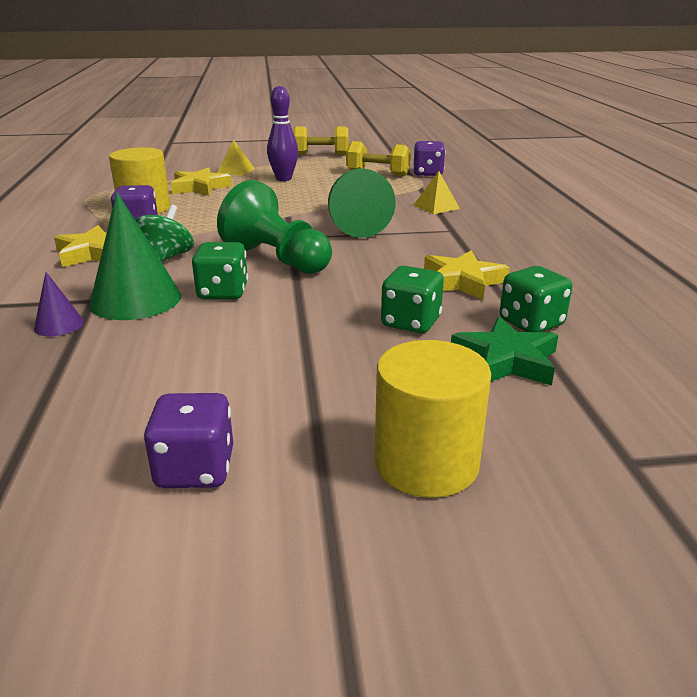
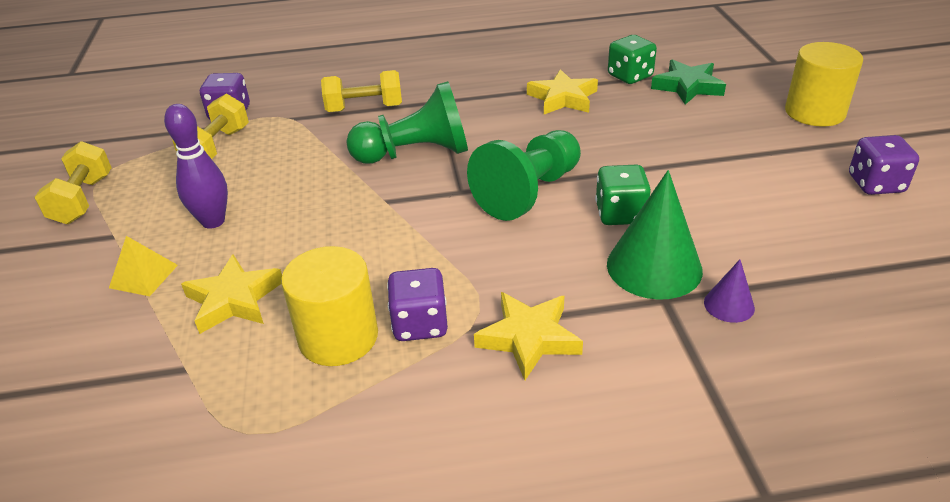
camera: 90 degrees left, 10 degrees up
(166, 258) = (536, 270): green spinning top -> none
(411, 322) = (646, 119): green dice -> none
(436, 207) = (364, 108): yellow pyramid -> yellow dumbbell

